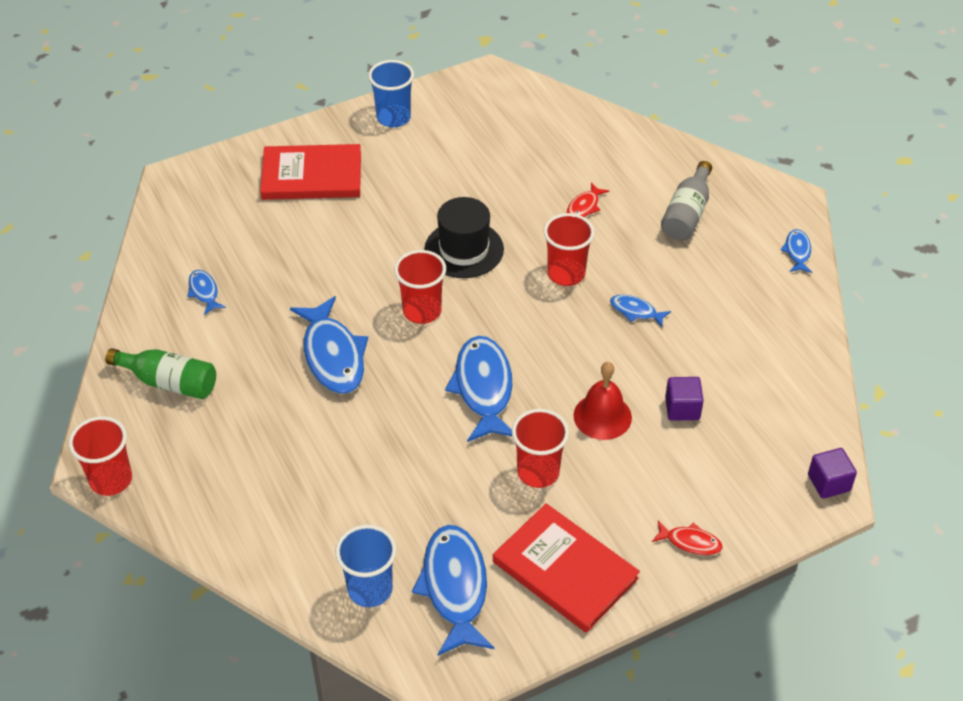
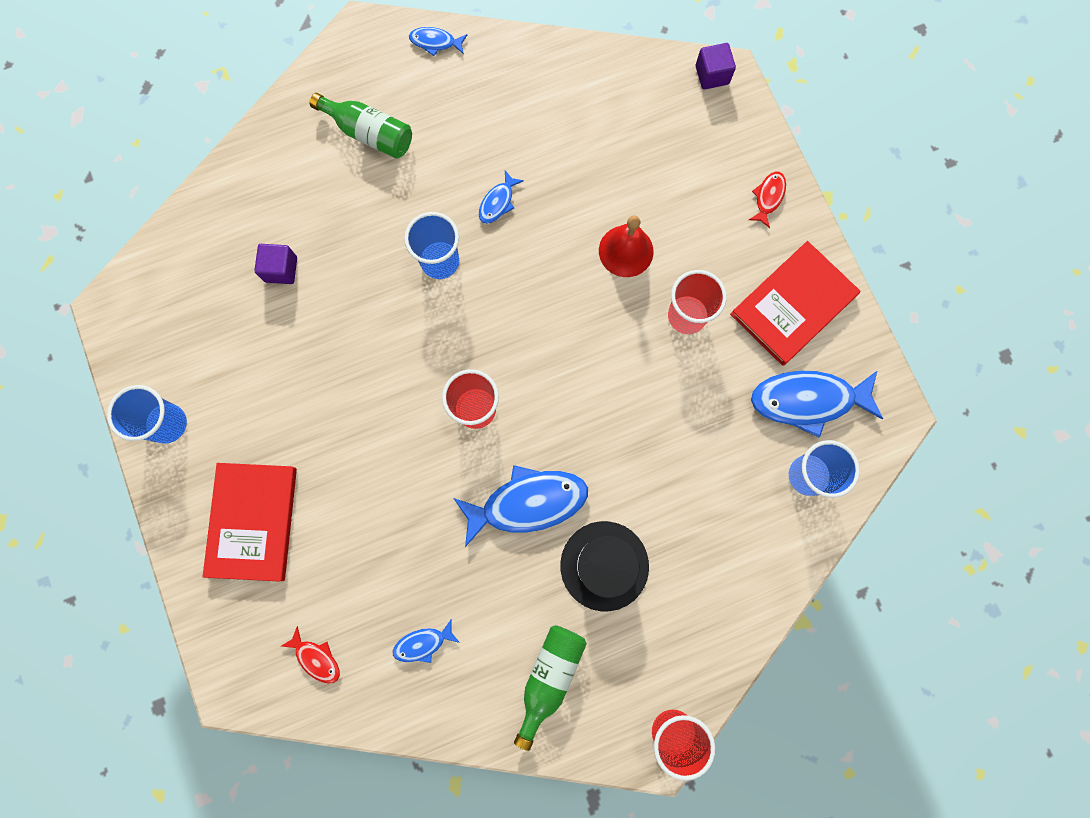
camera: 85 degrees left, 30 degrees up
(464, 249) = (392, 360): black hat -> black hat (604, 565)
(483, 388) = (583, 356): blue fish -> none
(566, 274) = (440, 261): red cup -> blue cup
(584, 207) = (345, 231): red fish -> red fish (316, 658)
(682, 408) = (622, 180): purple cube -> purple cube (281, 269)
(687, 214) = (369, 133): grey bottle -> green bottle

